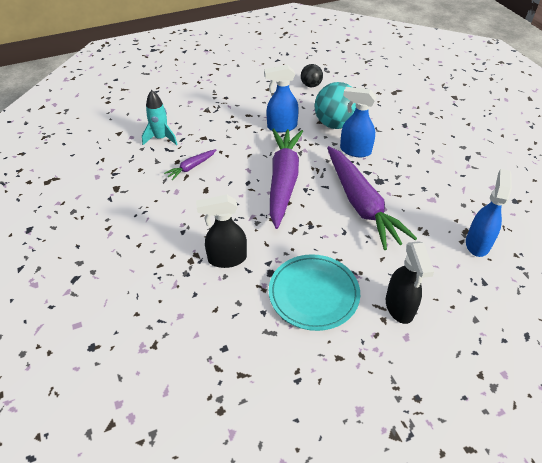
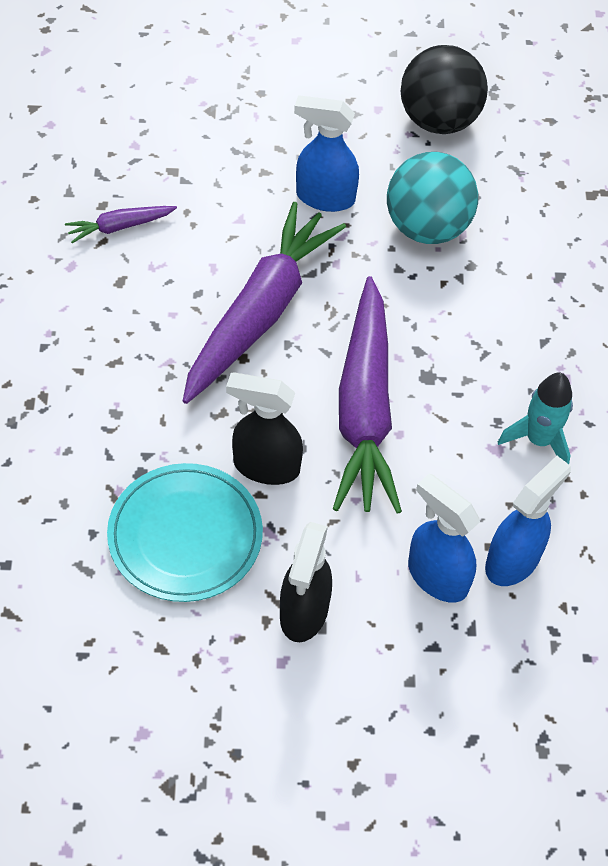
camera: 20 degrees right, 10 degrees up
(161, 138) = (99, 146): turquoise rocket -> turquoise rocket (538, 440)
(226, 259) = (86, 422): black spray bottle -> black spray bottle (265, 466)
(311, 85) = (438, 120): black ball -> black ball, size x1.83
(355, 151) = (425, 298): blue spray bottle -> blue spray bottle (437, 576)

